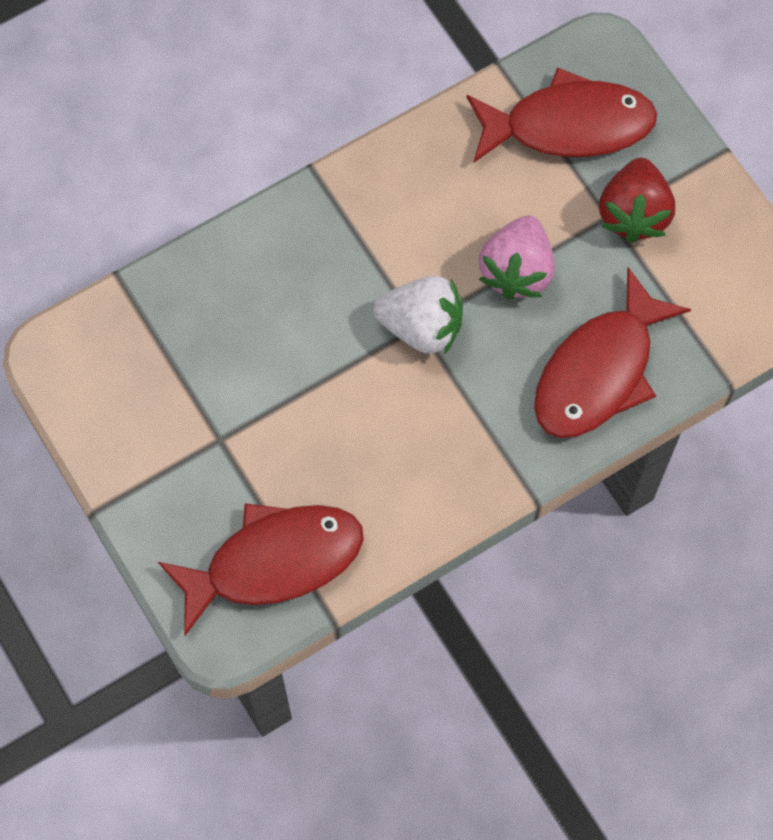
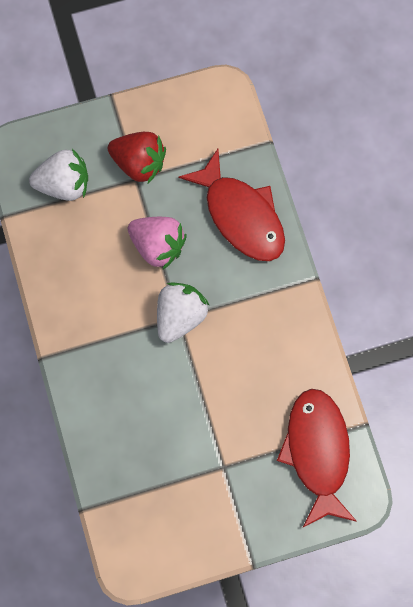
camera: 75 degrees left, 5 degrees up
(569, 125) = (64, 184): red fish -> white strawberry

